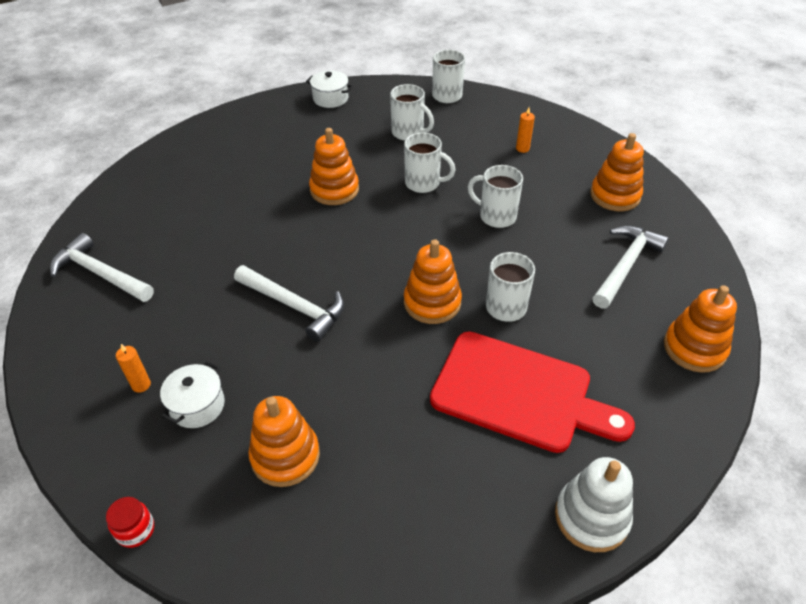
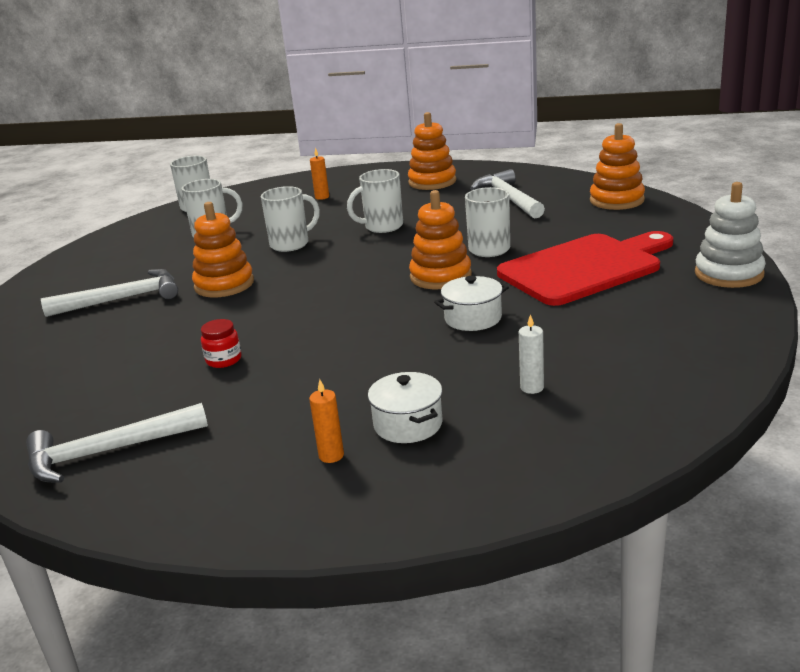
camera: 50 degrees left, 20 degrees down
(136, 530) = (533, 498): red jar -> red jar (224, 360)
(285, 456) = (532, 387): orange stacking toy -> white candle
(294, 306) = (349, 340): white hammer -> white hammer (122, 299)
(330, 98) = (88, 256): white pot -> white pot (473, 318)

